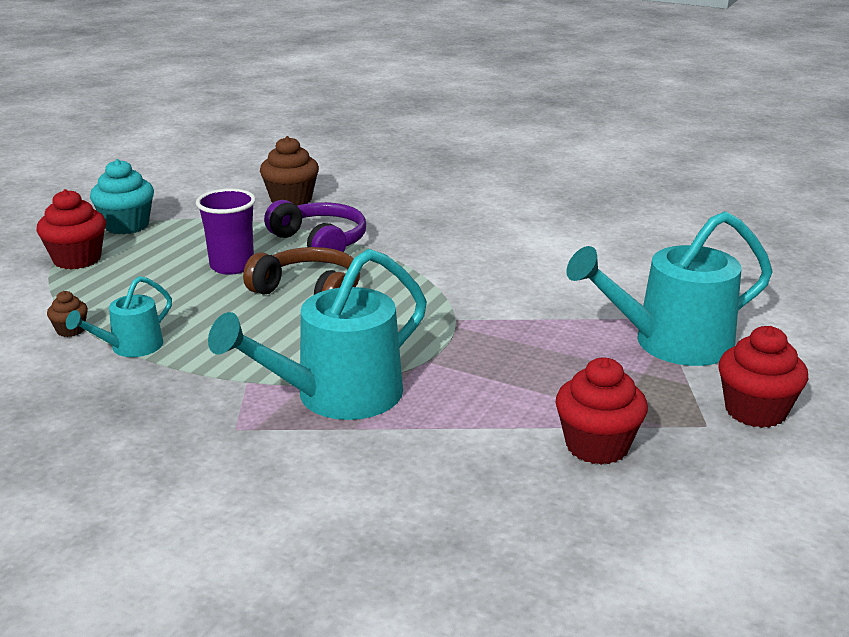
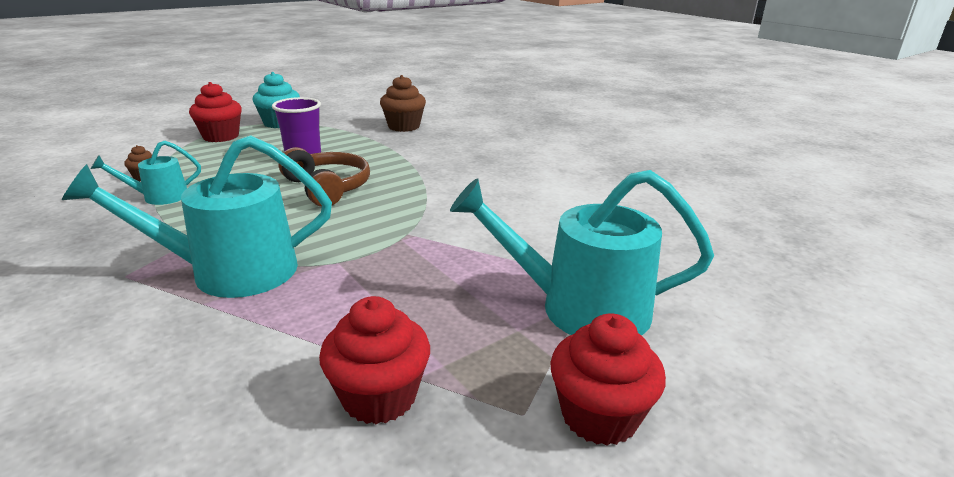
camera: 25 degrees right, 0 degrees up
(320, 242) = (384, 156): purple headphones -> none

